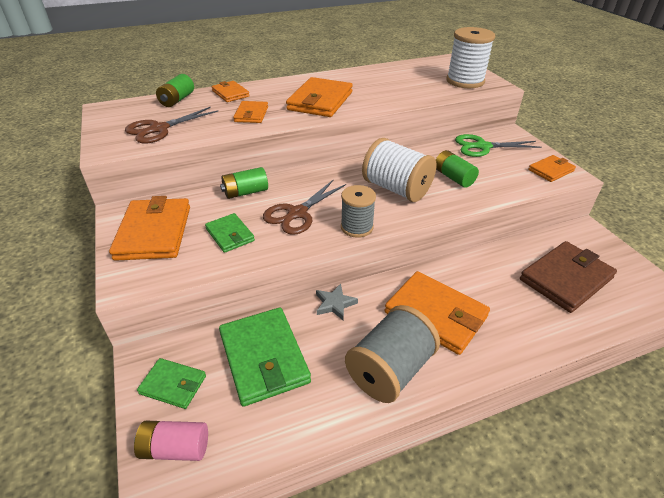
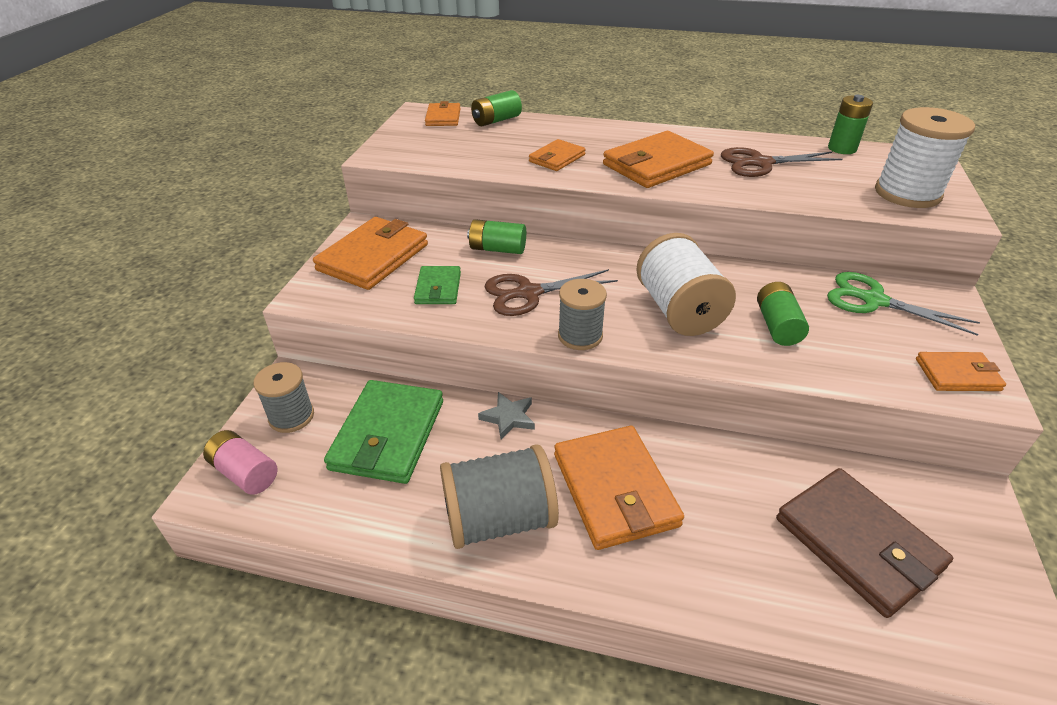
camera: 35 degrees right, 0 degrees up
(159, 129) = (446, 147): brown scissors -> brown scissors (760, 163)
(173, 385) = (291, 416): green wallet -> grey spool
(230, 93) = (560, 127): orange wallet -> orange wallet (443, 117)
(409, 65) = (842, 148): none -> green battery
(566, 279) = (857, 543): brown wallet -> brown wallet turned 60 degrees clockwise

